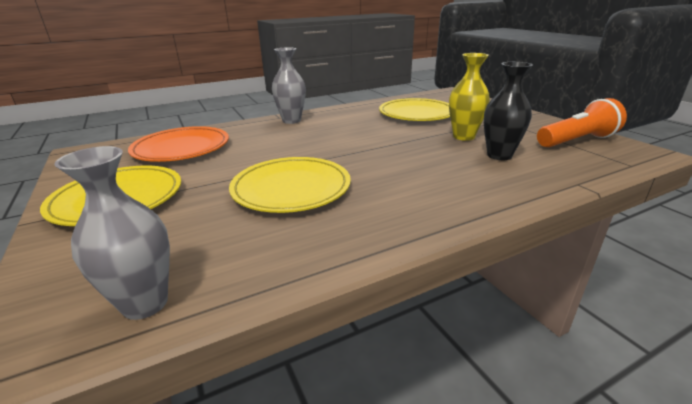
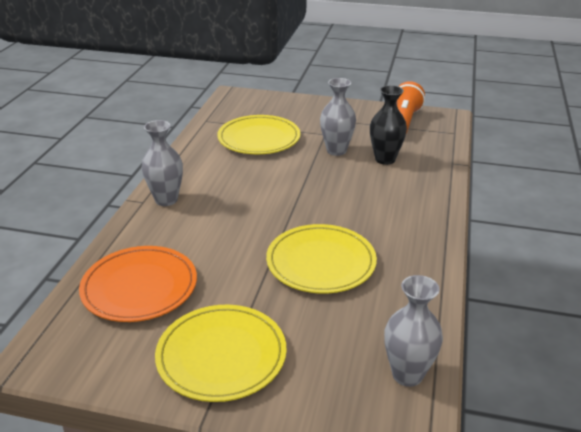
camera: 50 degrees left, 5 degrees up
(463, 136) = (336, 151): yellow vase -> grey vase

